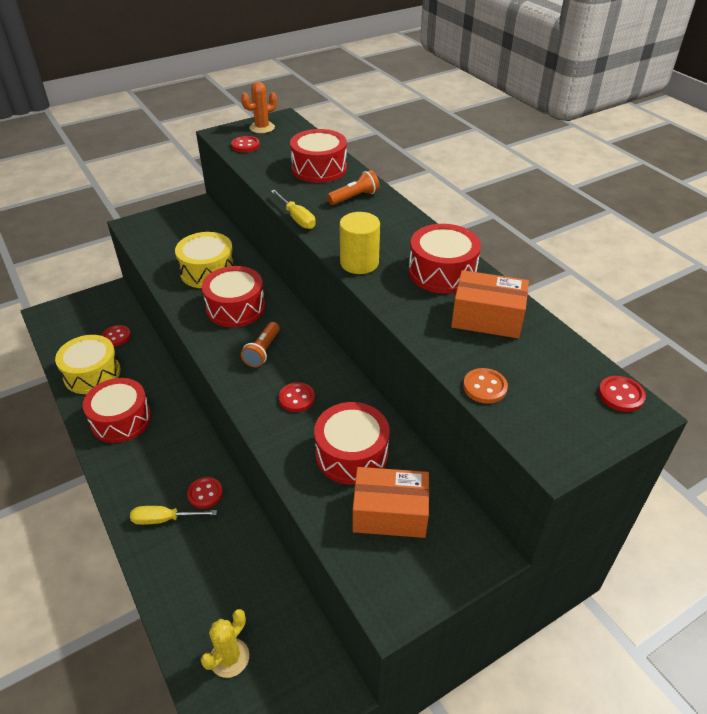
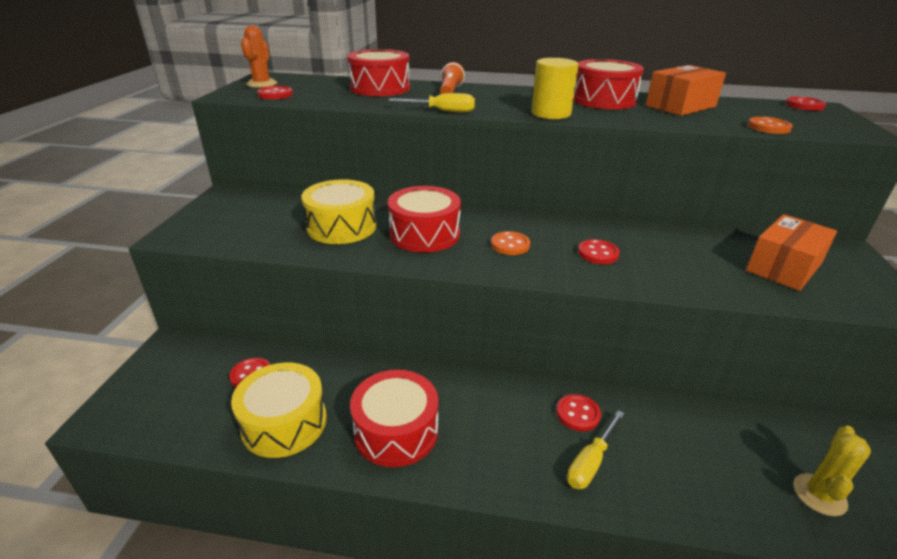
camera: 50 degrees left, 10 degrees down
(229, 658) = (819, 495): yellow cactus -> yellow cactus turned 45 degrees clockwise
(262, 351) = (510, 245): orange flashlight -> orange button
(351, 454) = (697, 257): red drum -> none

